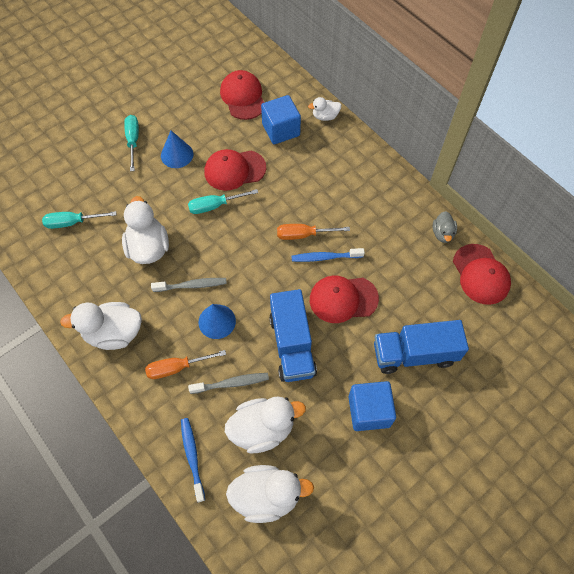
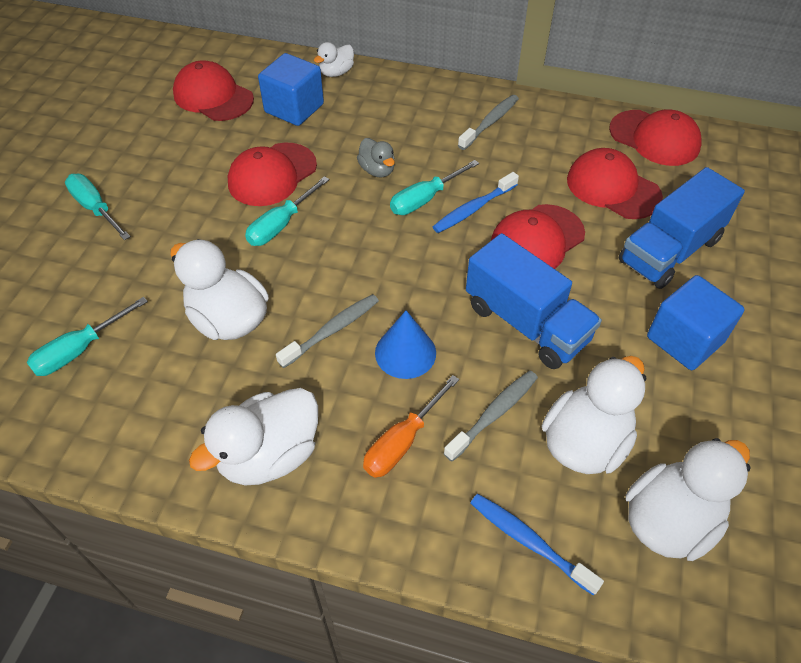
camera: 35 degrees left, 10 degrees down
(177, 155) = (175, 194): blue cone -> none
(303, 235) = (425, 199): orange screwdriver -> turquoise screwdriver
(386, 204) = (490, 122): none -> grey toothbrush
(420, 293) = (613, 188): none -> red cap
(442, 233) = (577, 121): grey duck -> grey duck (377, 170)

